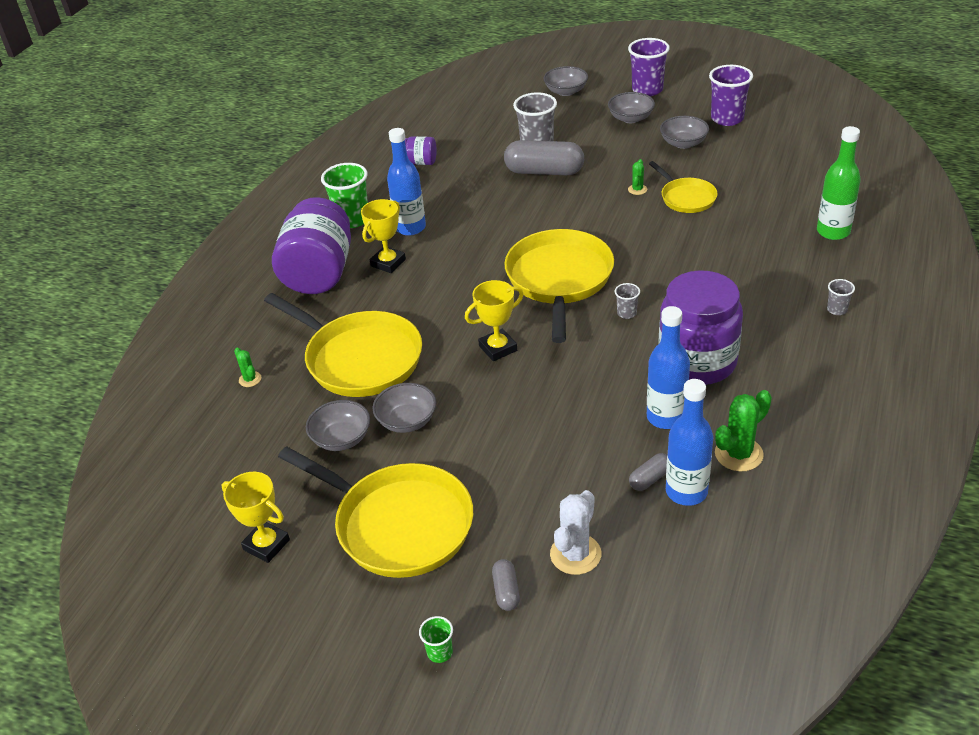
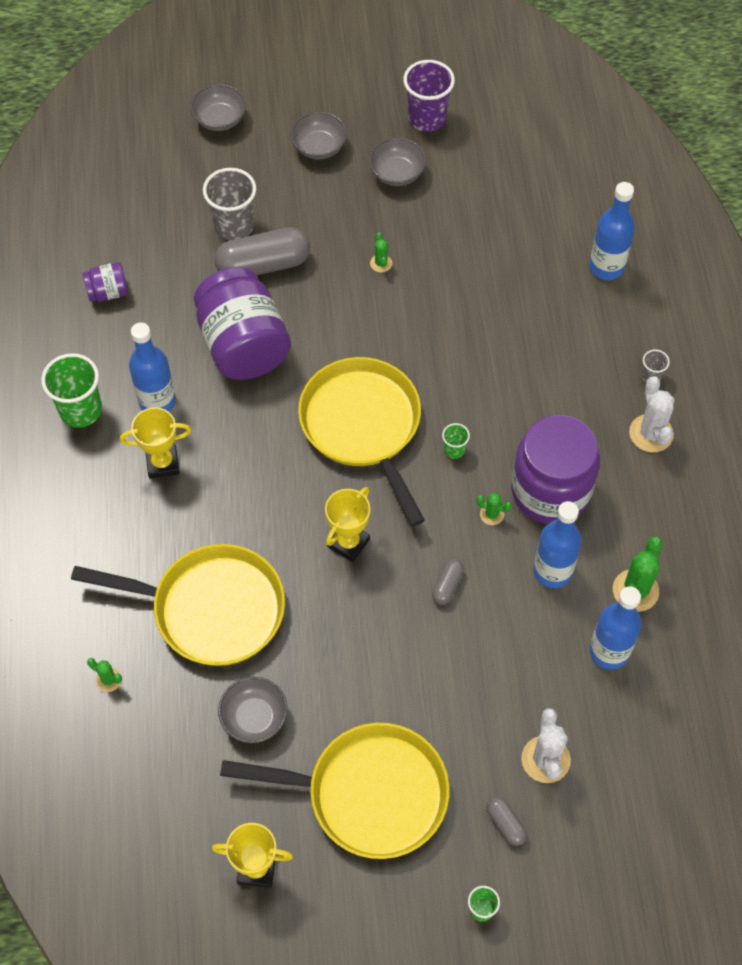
camera: 30 degrees left, 20 degrees up
(319, 273) = (92, 504): purple jar -> purple jar (243, 345)
(388, 263) = (162, 463): yellow trophy -> yellow trophy turned 75 degrees clockwise
(407, 421) = (307, 670): grey bowl -> none
(626, 313) = (454, 450): grey cup -> green cup
(633, 363) = (492, 514): none -> green cactus
(647, 90) = (315, 91): purple cup -> none
(650, 478) = (571, 649): grey capsule -> grey capsule (447, 585)
(686, 198) = (438, 261): yellow pan -> none
(816, 347) = (651, 433): none -> white cactus
(833, 232) = (606, 267): green bottle -> blue bottle

